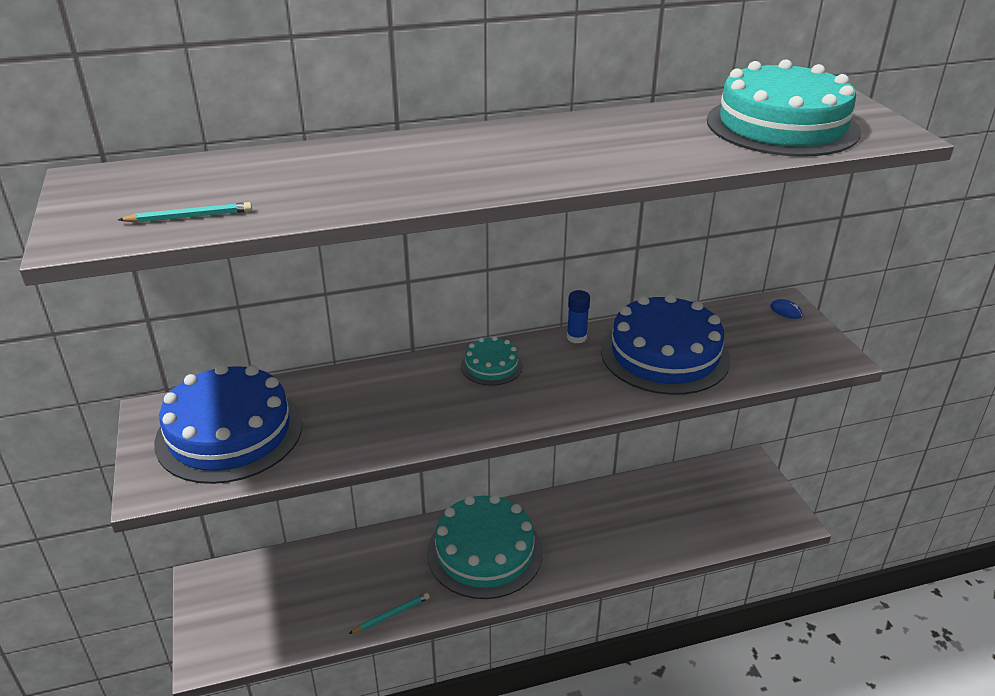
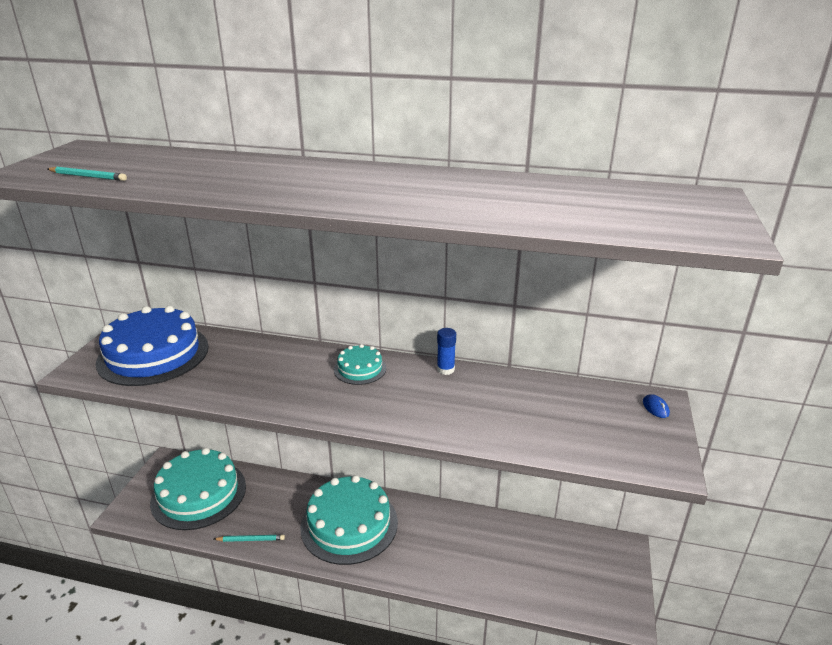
camera: 30 degrees right, 5 degrees down
(665, 354) = (504, 406): blue cake -> none
(782, 126) = (614, 208): turquoise cake -> turquoise cake (199, 494)

